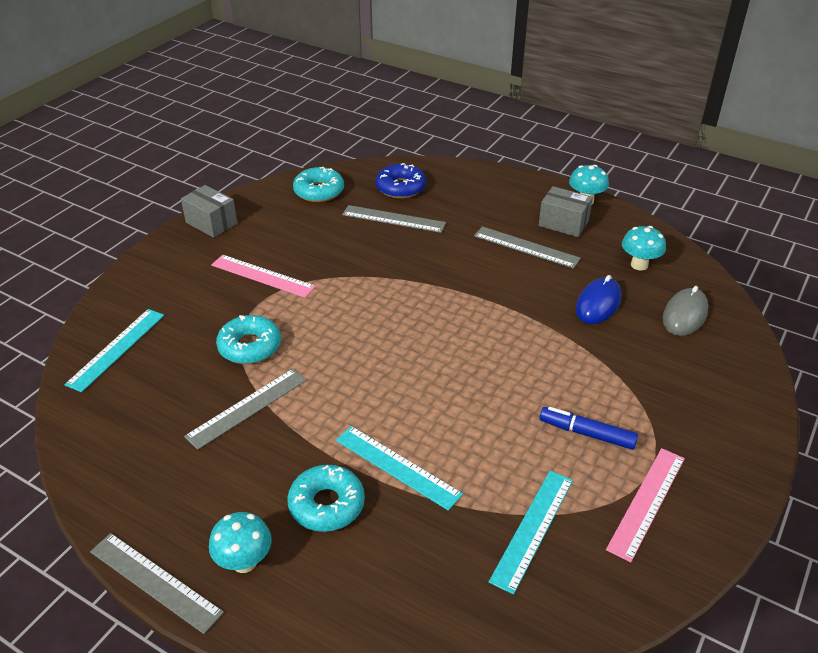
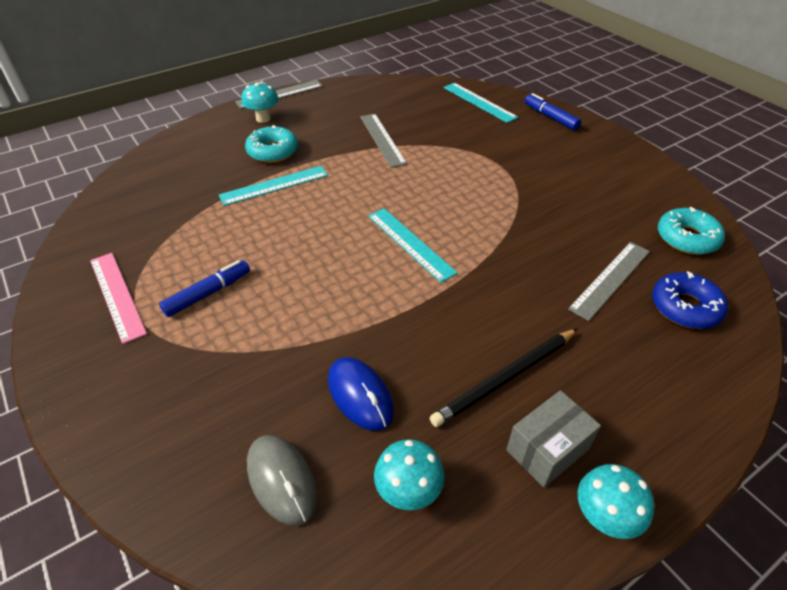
camera: 115 degrees right, 5 degrees up
(139, 286) = (550, 117): none -> blue marker
(211, 223) = (636, 161): grey box -> none
(250, 346) = (446, 151): turquoise donut -> none
(262, 276) = (537, 173): pink ruler -> none
(526, 247) = (506, 378): grey ruler -> black pencil
(532, 529) = (165, 226): turquoise ruler -> turquoise ruler (410, 243)

